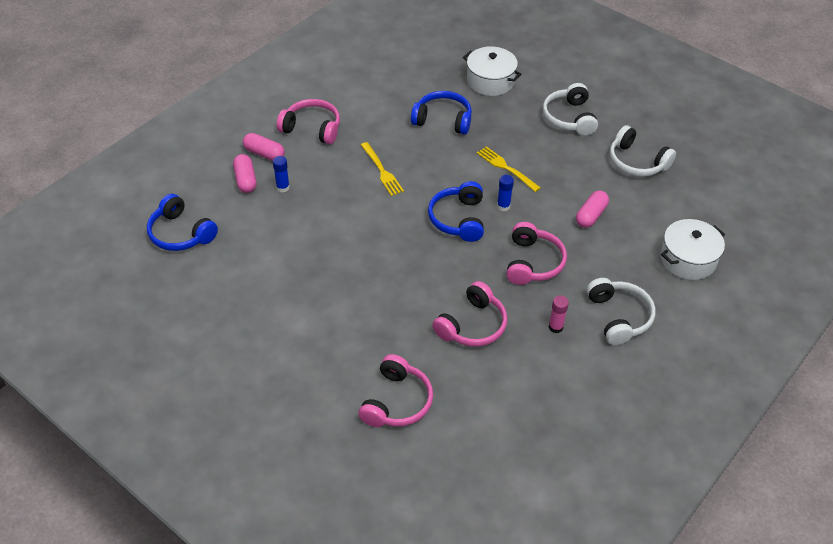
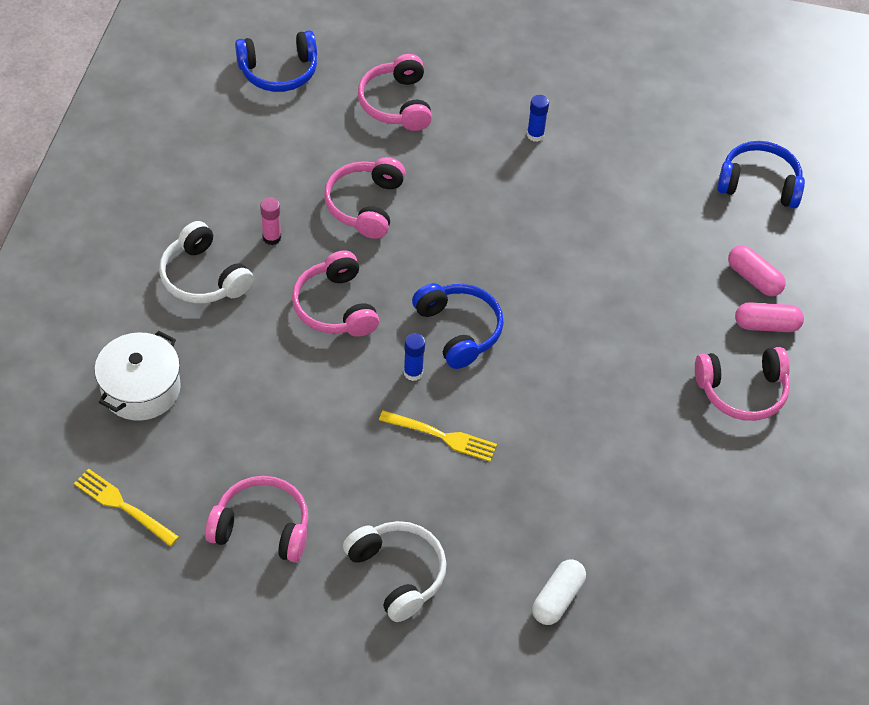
camera: 150 degrees right, 5 degrees up
(283, 187) = (701, 287): blue glue stick -> blue glue stick (535, 135)
(382, 171) = (601, 362): yellow fork -> yellow fork (123, 506)
(443, 120) = (579, 485): blue headphones -> blue headphones (279, 71)
(490, 81) = (557, 599): white pot -> white capsule
(591, 215) = (292, 405): pink capsule -> none
(636, 162) = (262, 527): white headphones -> pink headphones

